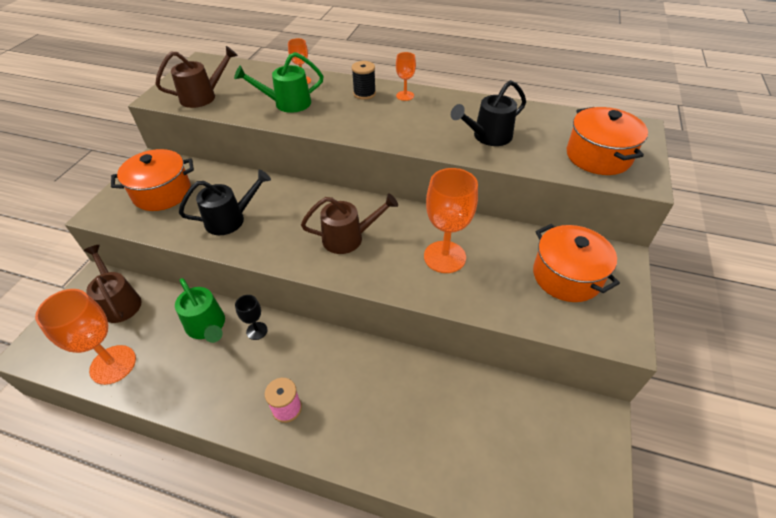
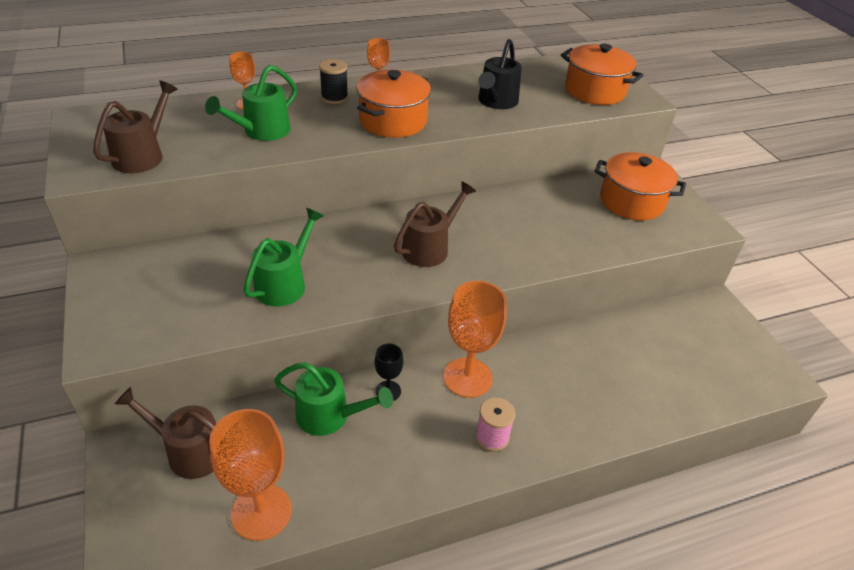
camera: 40 degrees left, 5 degrees down
(162, 193) = (161, 292): orange pot -> orange pot (393, 121)
(231, 219) = (285, 283): black watering can -> green watering can
(444, 257) = (530, 227): orange goblet -> orange goblet (467, 377)

